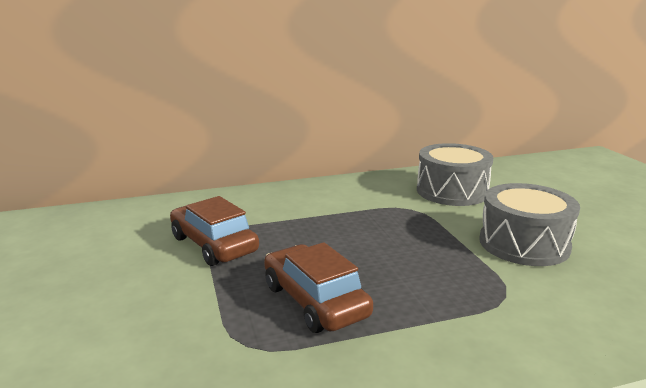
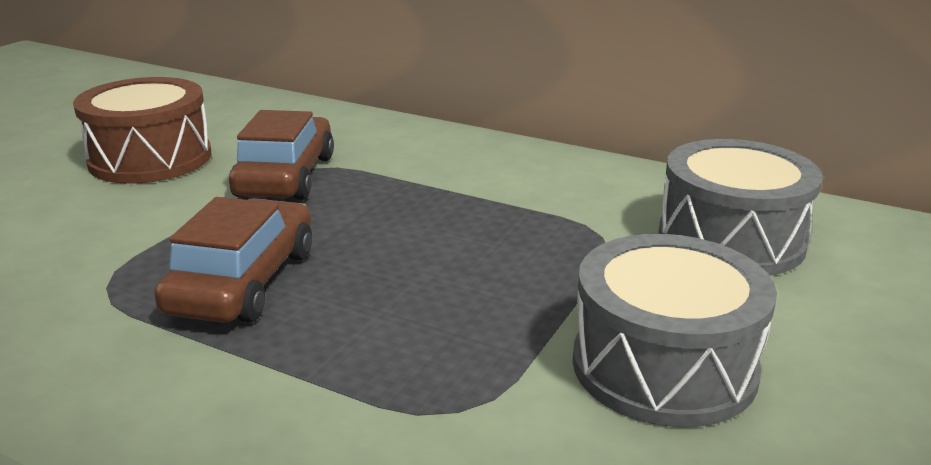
camera: 45 degrees right, 5 degrees up
(97, 272) = (150, 158): none -> brown drum

